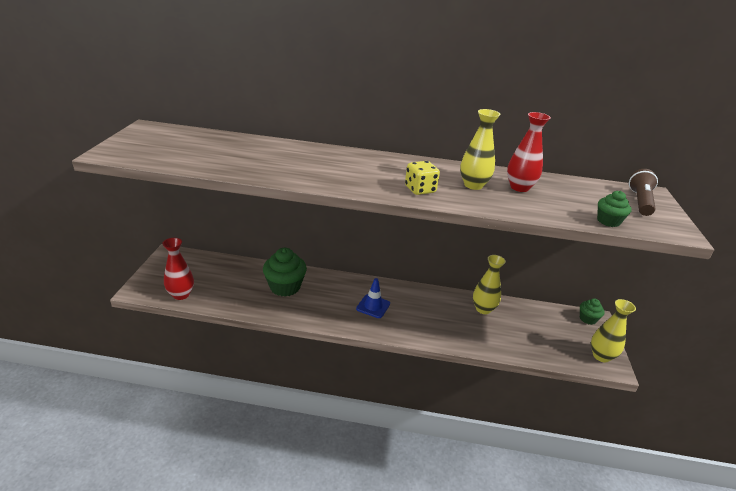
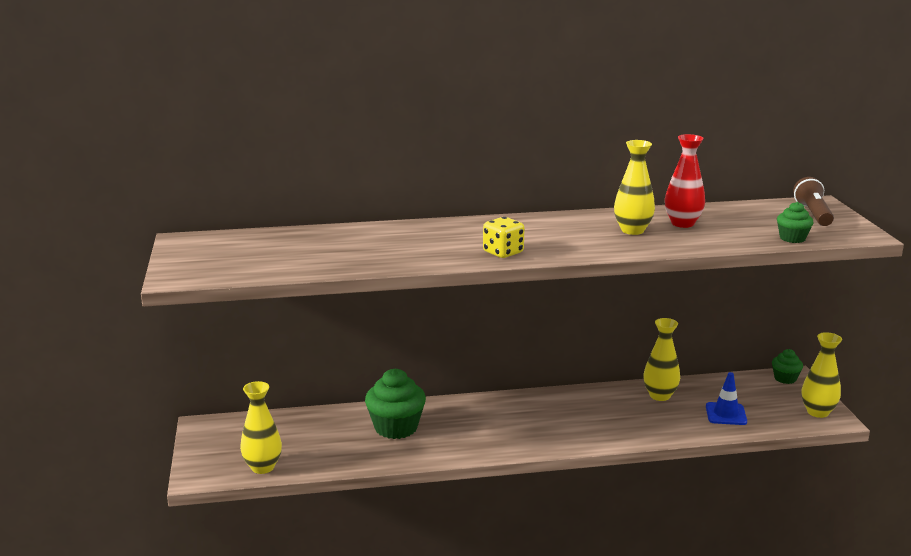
camera: 15 degrees left, 10 degrees down
(181, 294) = (263, 467): red vase -> yellow vase
(373, 306) = (524, 423): blue traffic cone -> blue traffic cone (726, 414)
(420, 190) = (579, 245): yellow dice -> yellow dice (503, 252)

